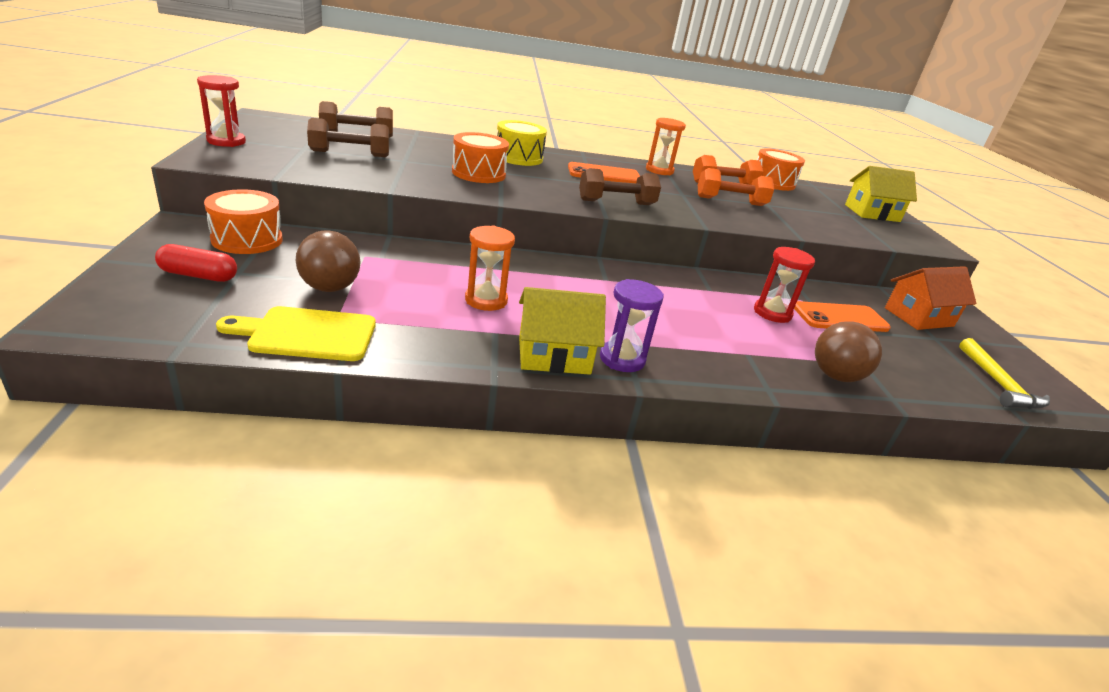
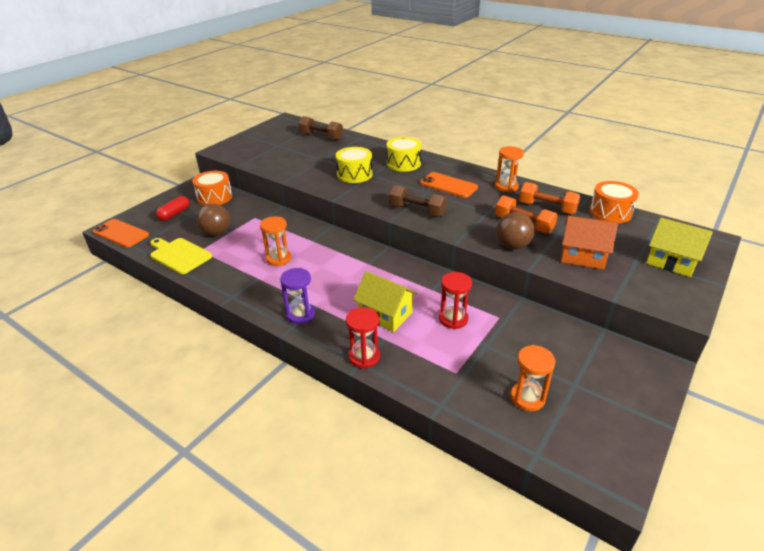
camera: 45 degrees right, 5 degrees up
(199, 275) = (174, 214): red capsule -> red capsule turned 75 degrees clockwise
(226, 141) = (245, 138): red hourglass -> red hourglass (364, 357)
(350, 154) = (297, 152): brown dumbbell -> none
(478, 173) = (354, 174): orange drum -> yellow drum
(554, 356) = (268, 300): yellow house -> yellow house (385, 314)
(835, 376) = (423, 375): brown ball -> brown ball (512, 246)
(840, 318) = (507, 340): orange phone -> orange phone (121, 233)
(918, 317) = (593, 364): orange house -> orange house (582, 256)
(930, 362) = (527, 398): none -> orange hourglass
(998, 384) = (563, 437): yellow hammer -> none

